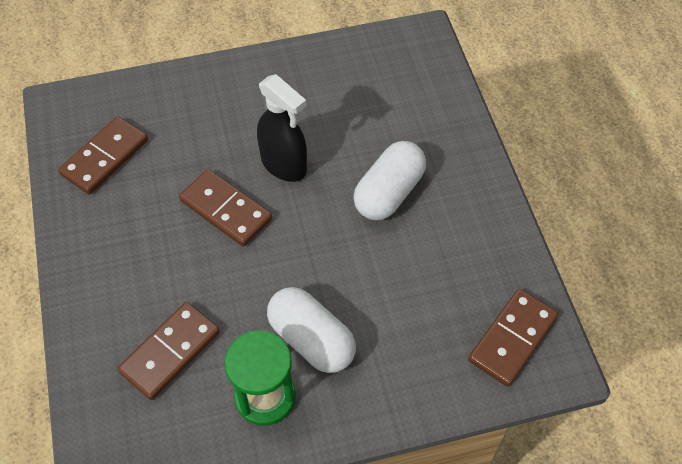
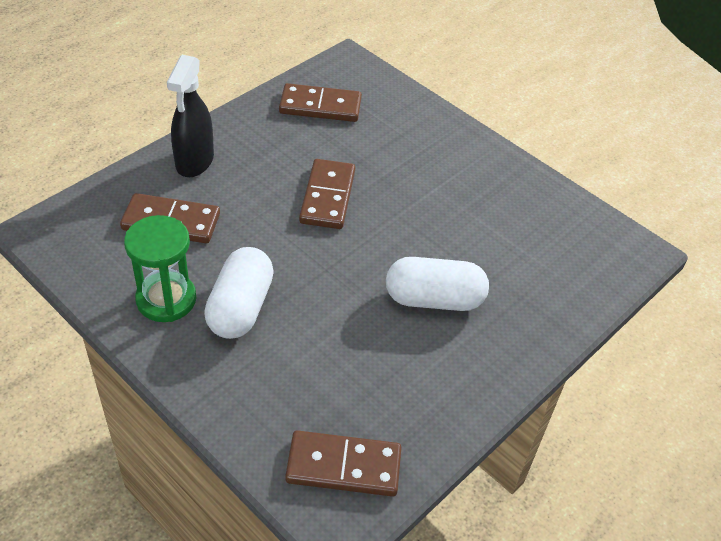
camera: 55 degrees right, 10 degrees down
(284, 165) = (403, 214): black spray bottle -> black spray bottle (194, 161)

